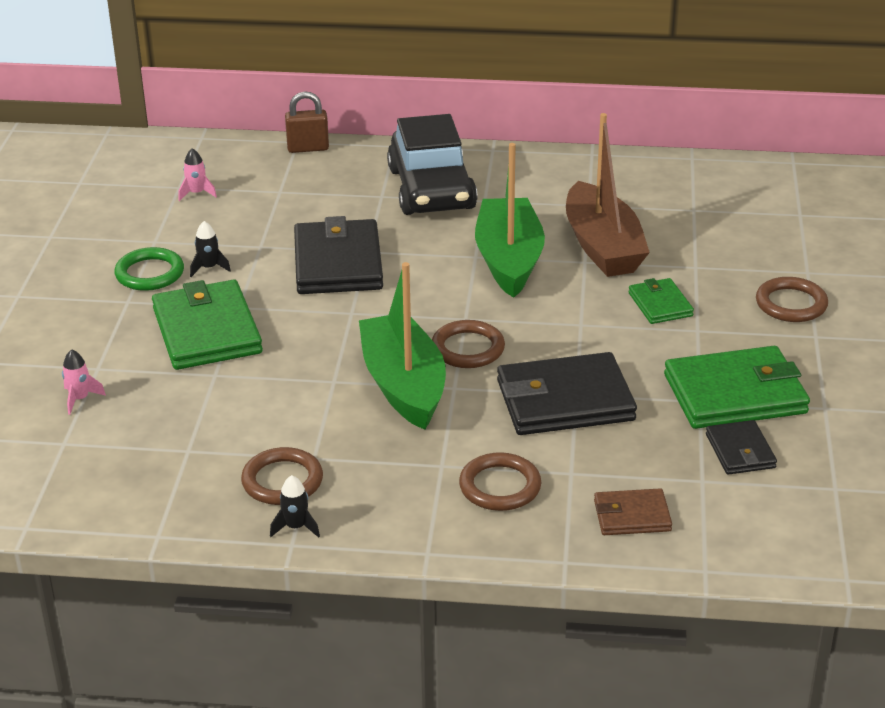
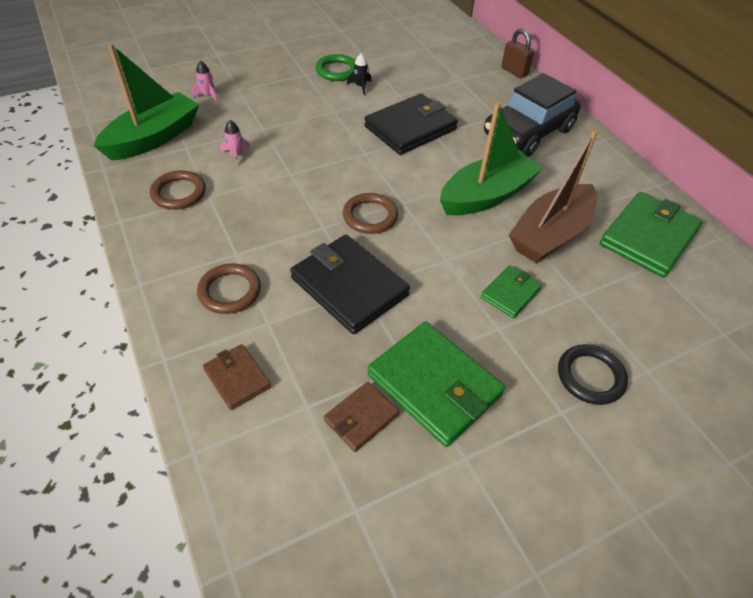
camera: 55 degrees right, 15 degrees up
(197, 193) = (426, 55): pink rocket -> pink rocket (236, 155)
(207, 330) = (301, 109): green wallet -> green wallet (648, 237)
(296, 527) = (137, 216): black rocket -> none
(404, 385) = (308, 204): green boat -> green boat (154, 138)
(740, 451) = (361, 418): black wallet -> brown wallet
(791, 304) = (590, 376): brown ring -> black ring

